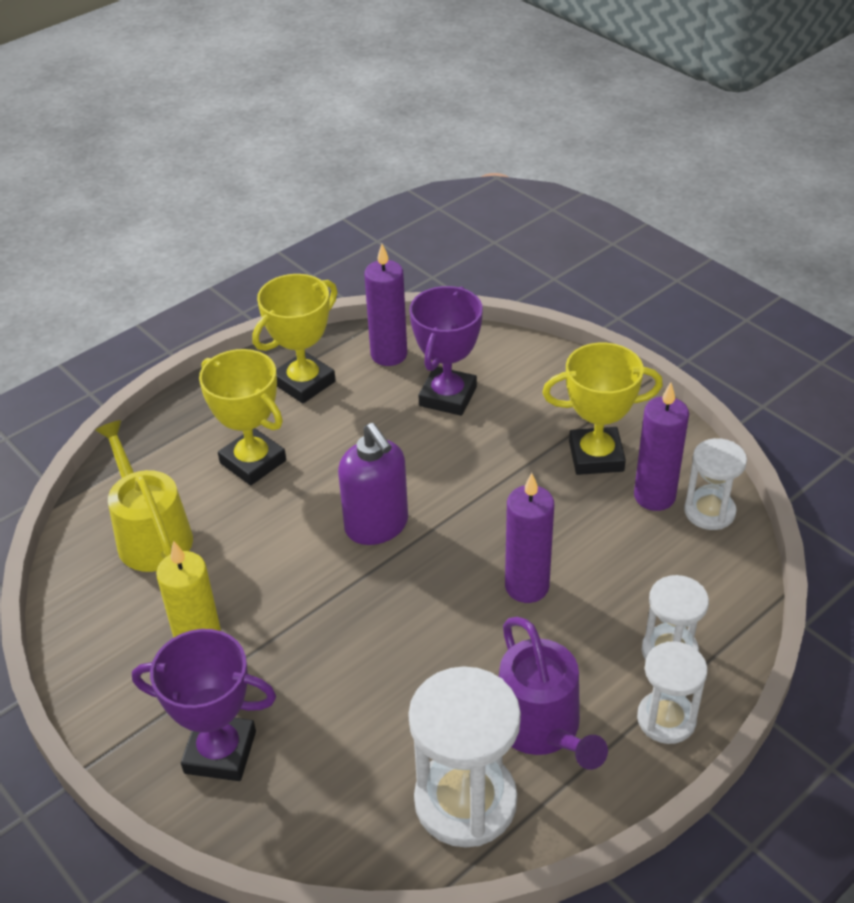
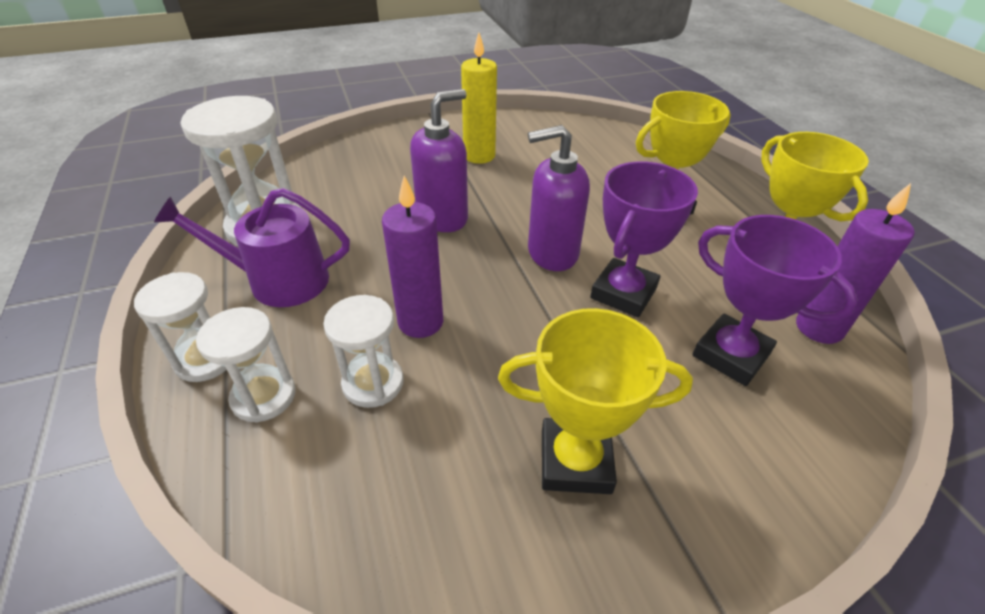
camera: 110 degrees right, 0 degrees up
(151, 535) = (599, 154): yellow watering can -> none
(220, 752) = (398, 150): purple trophy -> purple trophy (623, 293)
(360, 635) = (443, 218): none -> purple soap dispenser
(596, 456) = (575, 461): yellow trophy -> yellow trophy turned 75 degrees clockwise
(654, 496) = (474, 494): purple candle -> none
(709, 511) = (412, 551): white hourglass -> white hourglass (373, 383)

